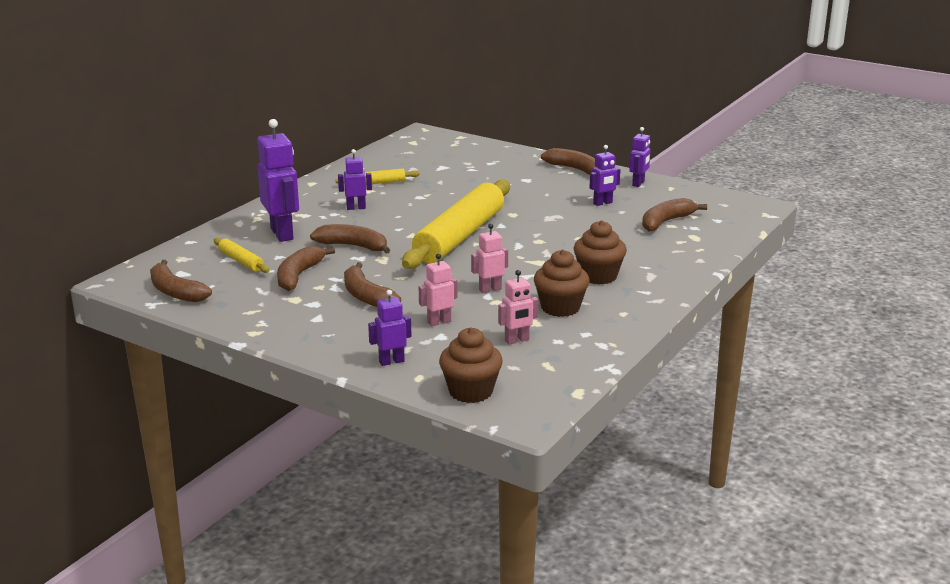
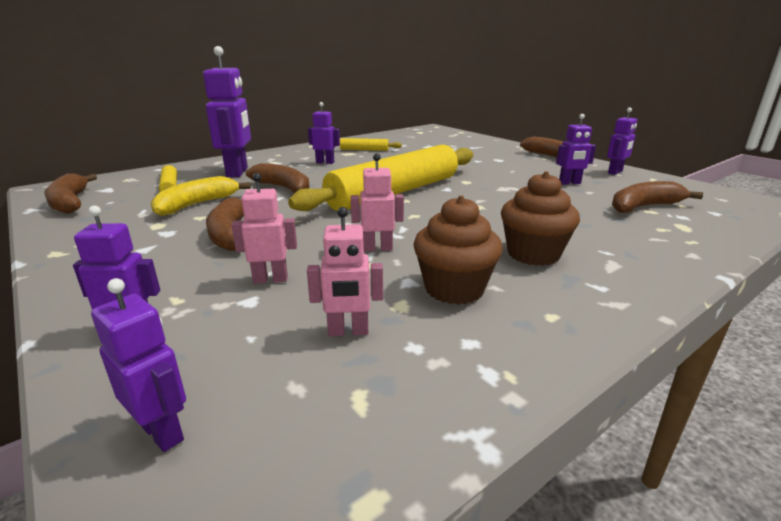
camera: 20 degrees right, 0 degrees up
(299, 275) = (197, 204): brown banana -> yellow banana
(470, 391) = (163, 432): brown cupcake -> purple robot

